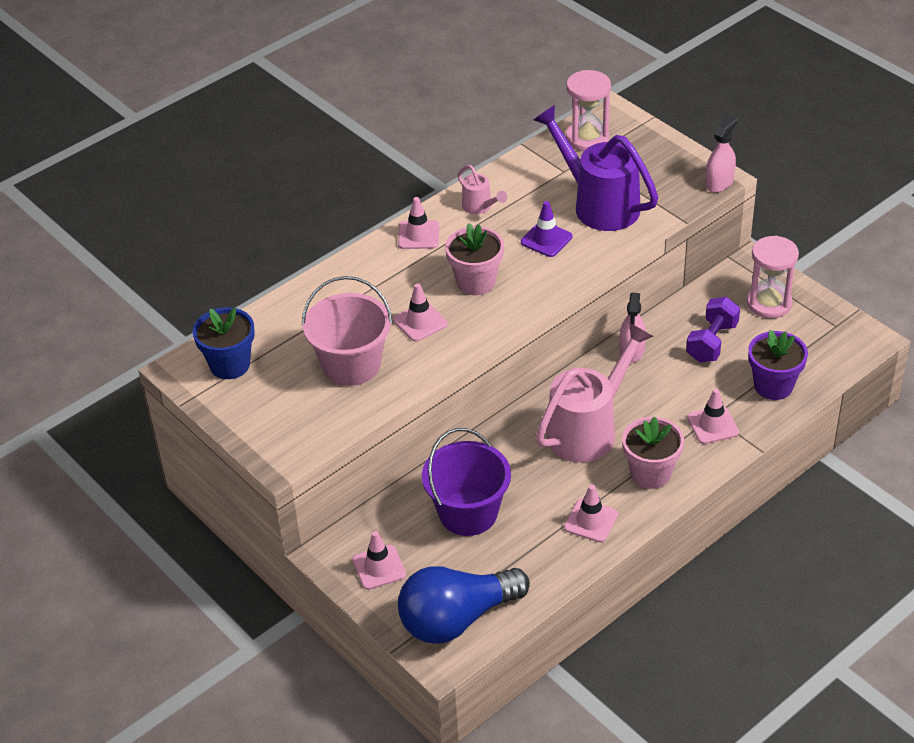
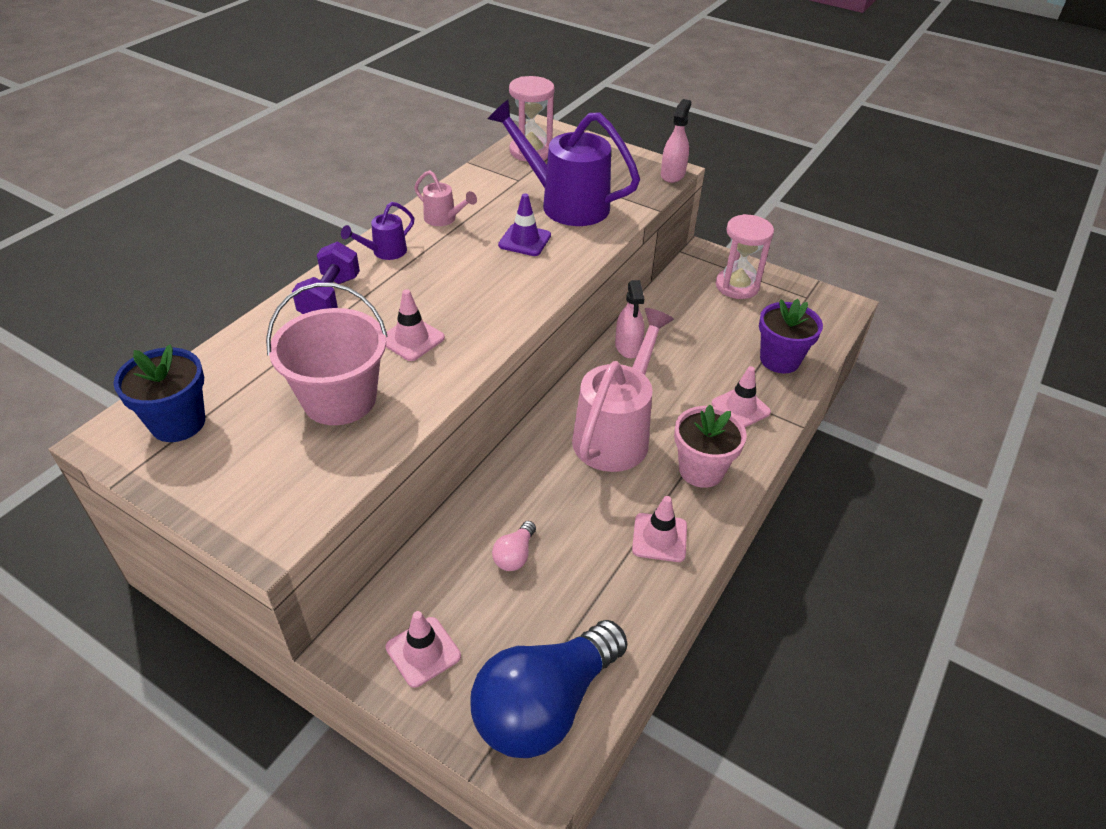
camera: 20 degrees left, 0 degrees up
(418, 235) = (385, 252): pink traffic cone -> purple watering can
(468, 513) = (515, 555): purple bucket -> pink light bulb
(476, 282) = (463, 289): pink flower pot -> none
(712, 342) = (701, 328): purple dumbbell -> purple dumbbell (330, 298)

